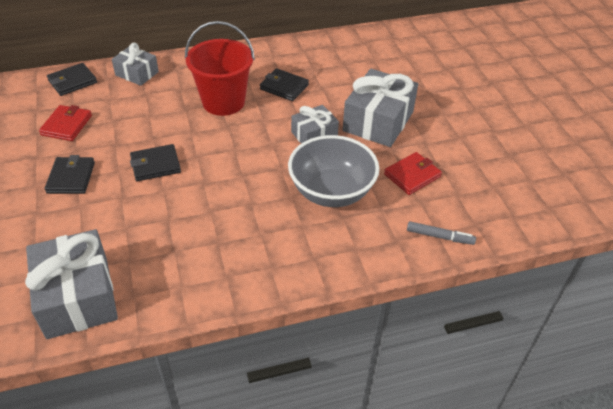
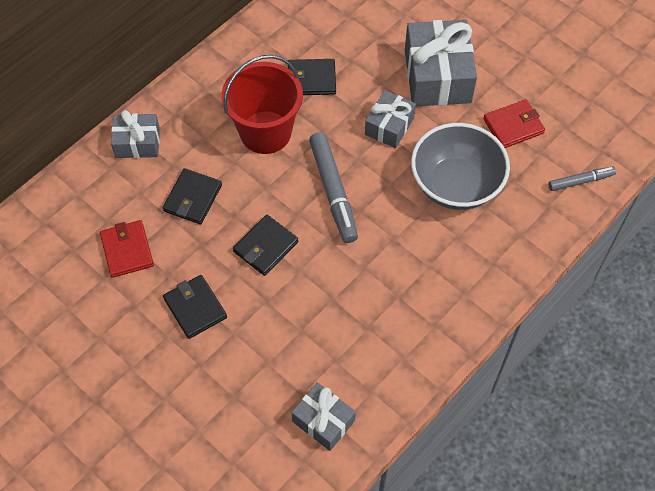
camera: 30 degrees left, 15 degrees up
(72, 81) = (75, 191): black wallet -> black wallet (193, 198)
(78, 297) = (323, 421): grey gift -> grey gift, size x0.57
(235, 155) = (333, 191): none -> grey marker
(412, 175) = (513, 126): red wallet -> red wallet turned 45 degrees clockwise

